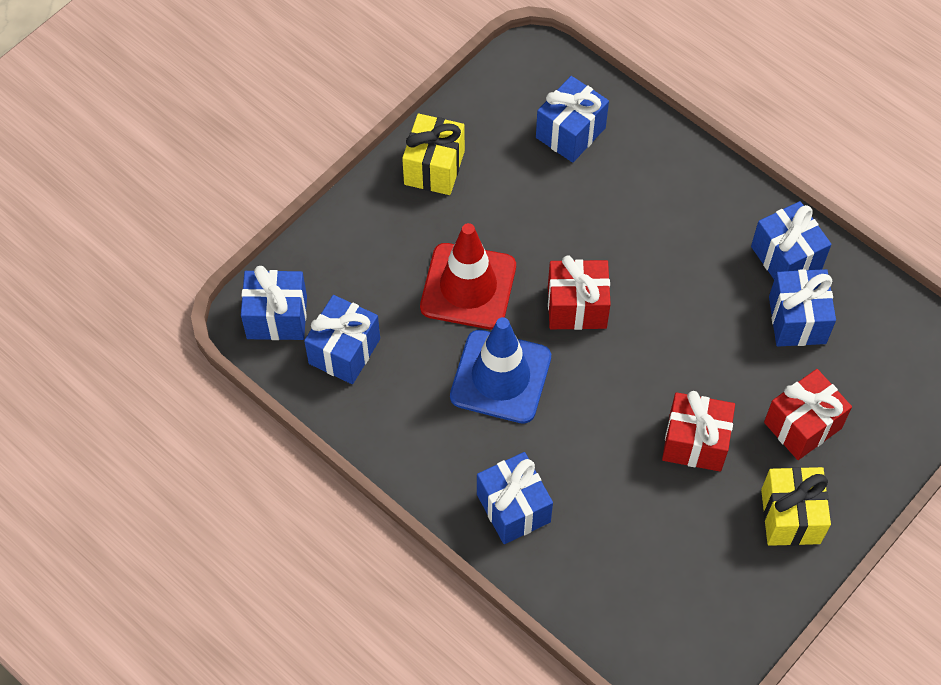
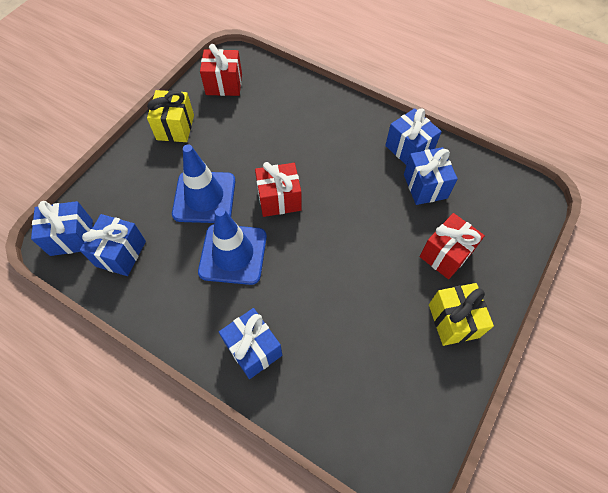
camera: 10 degrees left, 0 degrees up
(468, 286) = (204, 197): red traffic cone -> blue traffic cone
(570, 133) = (260, 96): blue gift -> none
(695, 442) = (375, 278): red gift -> red gift (224, 84)

